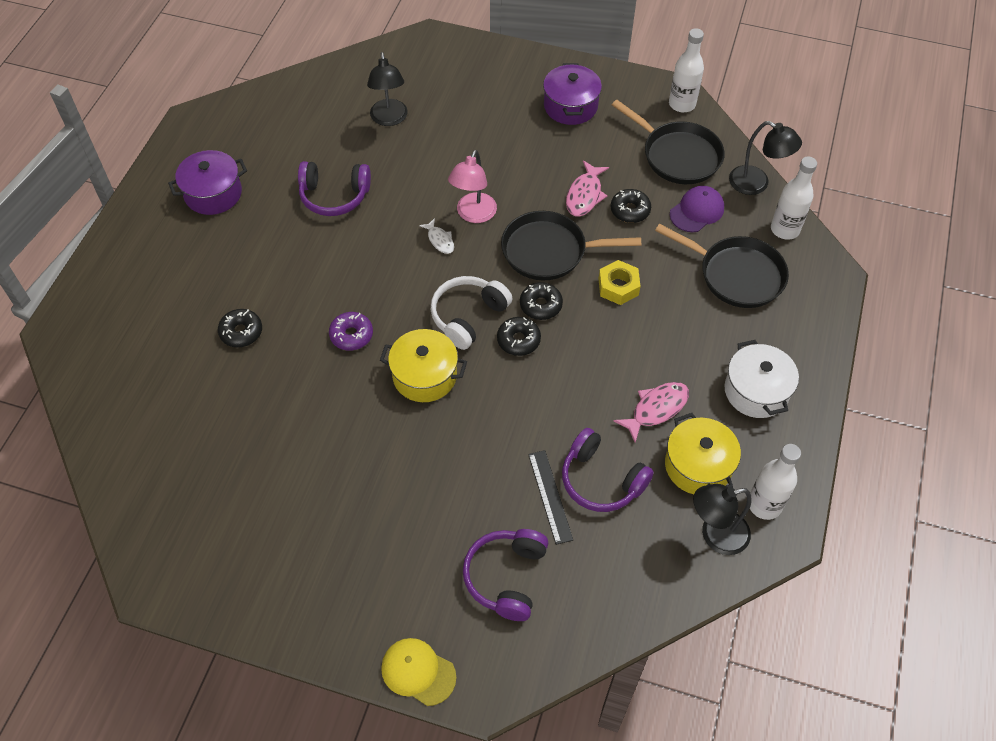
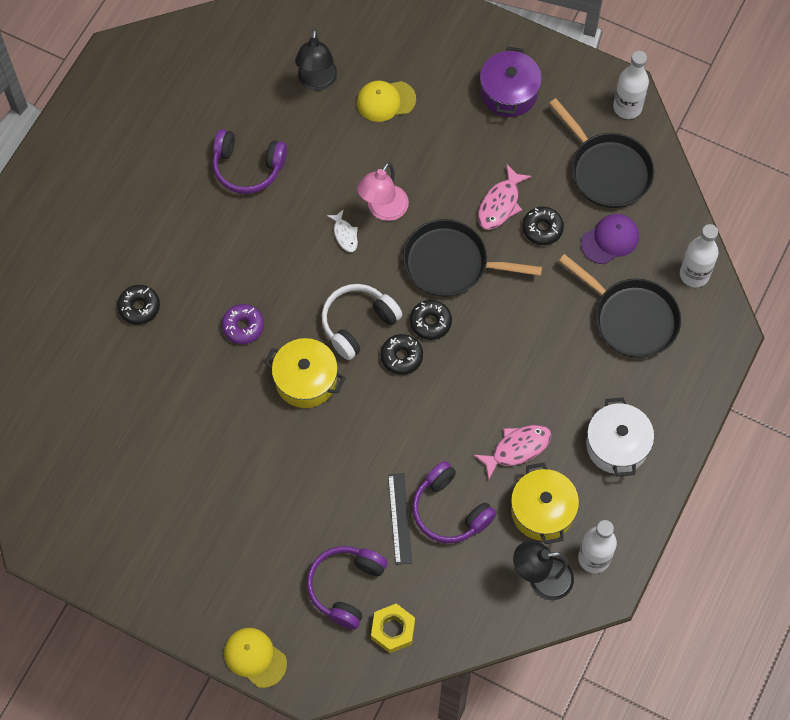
camera: 10 degrees right, 10 degrees up
(213, 194) = (127, 147): purple pot -> none
(457, 126) = (385, 101): none -> yellow cap
(618, 287) = (511, 314): yellow nut -> yellow nut (393, 630)
(756, 184) = (680, 217): black lamp -> none

